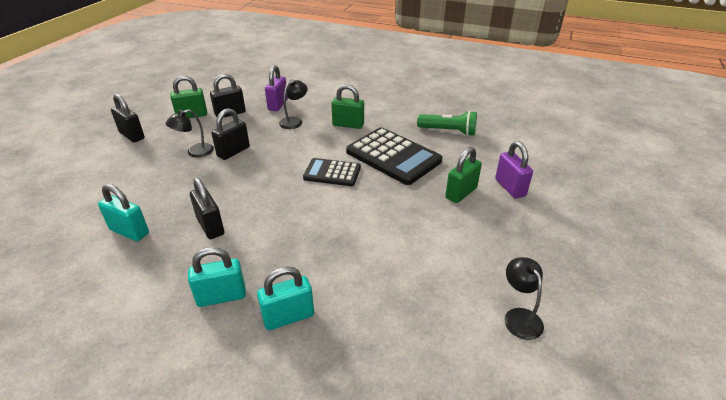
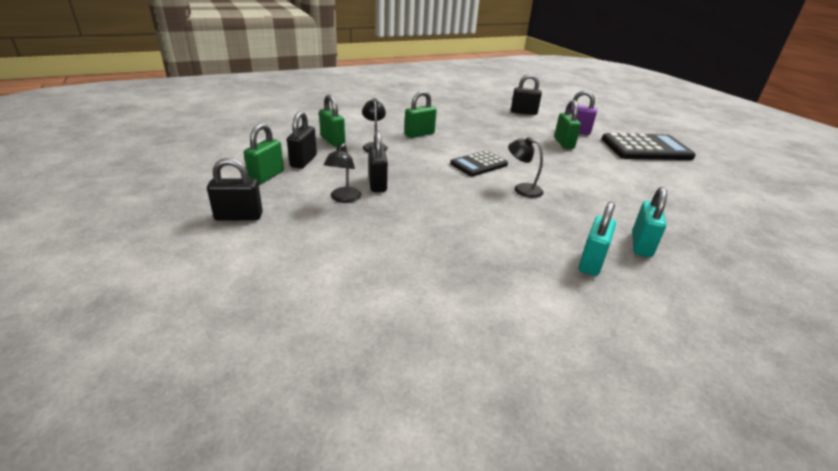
camera: 50 degrees left, 5 degrees down
(129, 231) = (435, 275): turquoise padlock -> none
(210, 226) = (484, 234): black padlock -> black padlock (523, 112)
(278, 105) = (332, 141): purple padlock -> green padlock
(393, 156) = (490, 140): black calculator -> black calculator (646, 148)
(448, 131) = (486, 116): green flashlight -> none
(519, 316) = (698, 181): black lamp -> black lamp (522, 189)

